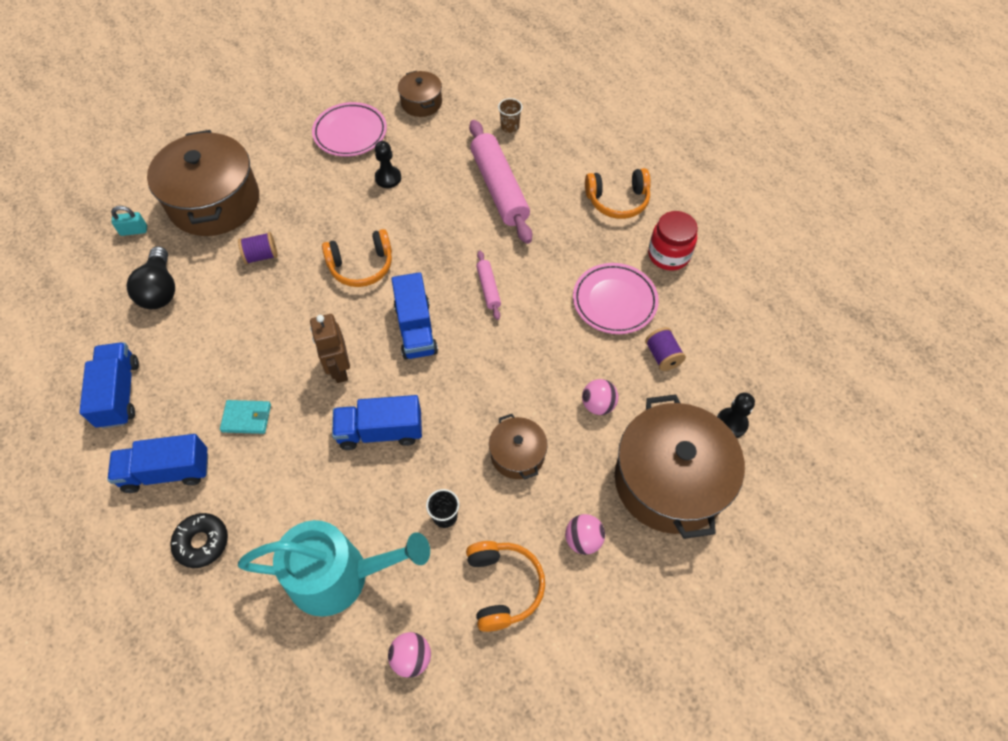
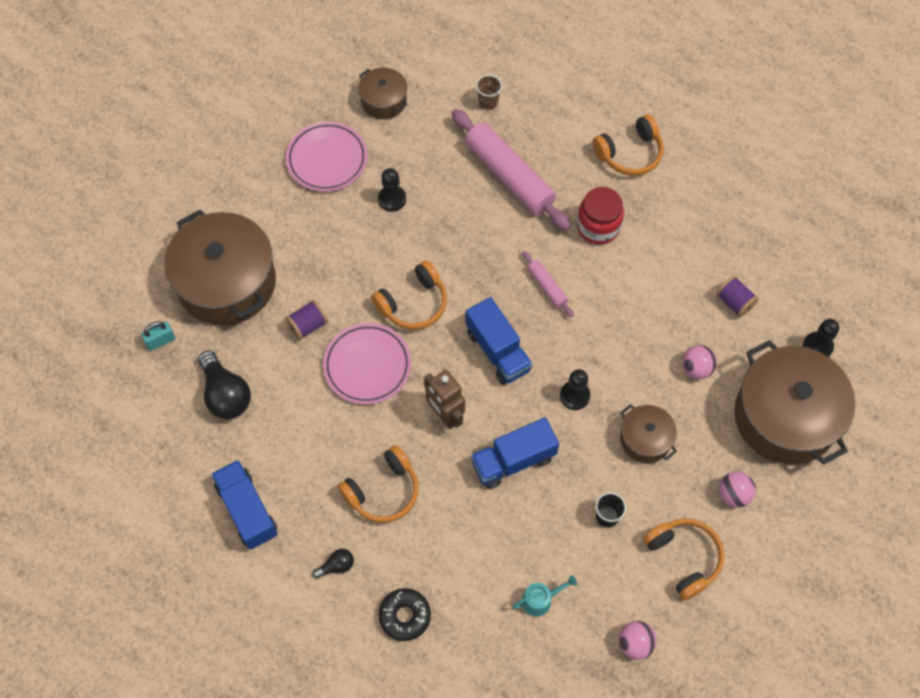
camera: 20 degrees left, 5 degrees up
(167, 472) = (336, 566): blue truck -> black light bulb
(246, 418) = (383, 491): turquoise wallet -> orange headphones
(339, 575) = (540, 600): turquoise watering can -> turquoise watering can, size x0.40
(468, 391) = (574, 396): none -> black pawn
(614, 301) = (670, 262): pink plate -> pink plate (367, 366)
(668, 255) = (700, 197): red jar -> red jar (598, 227)

